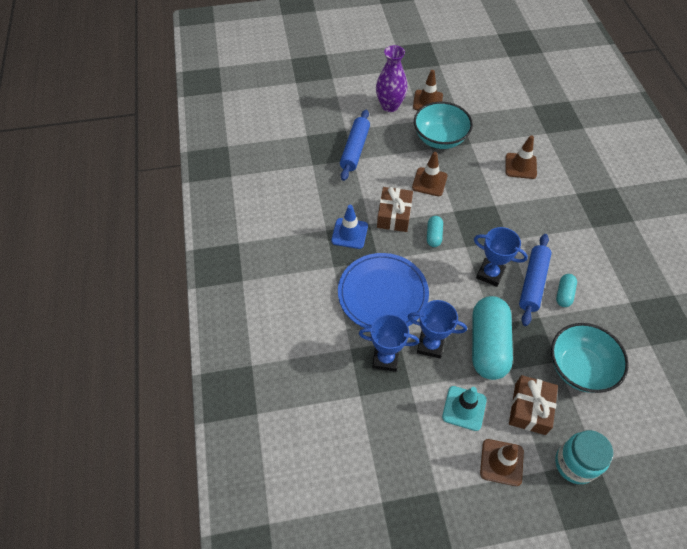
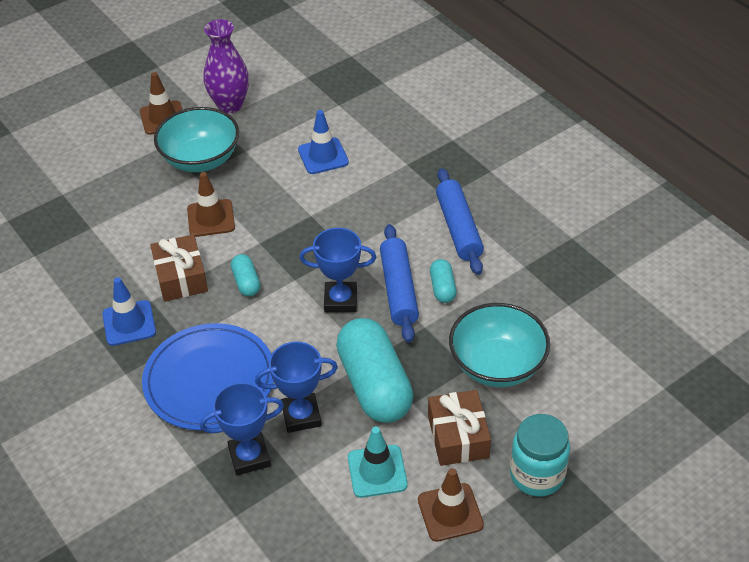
camera: 25 degrees left, 10 degrees down
(355, 149) = (87, 214): blue rolling pin -> blue rolling pin (458, 228)
(390, 106) = (112, 141): purple vase -> purple vase (230, 105)
(520, 166) = (323, 156): brown traffic cone -> blue traffic cone

